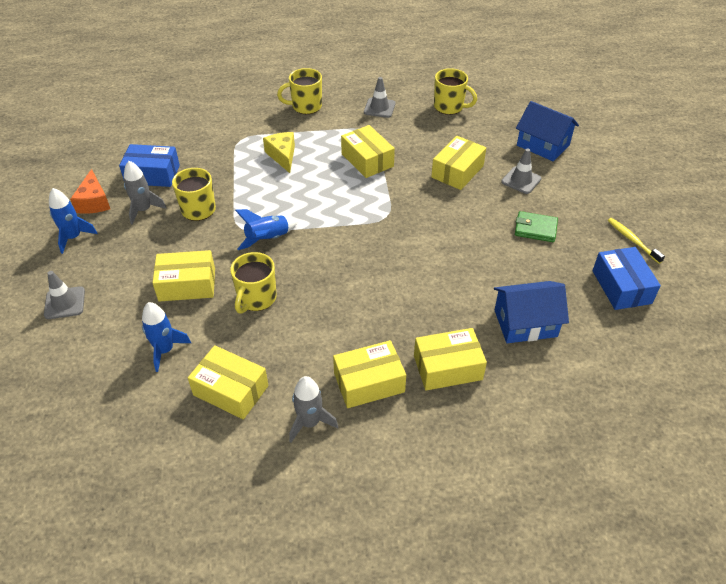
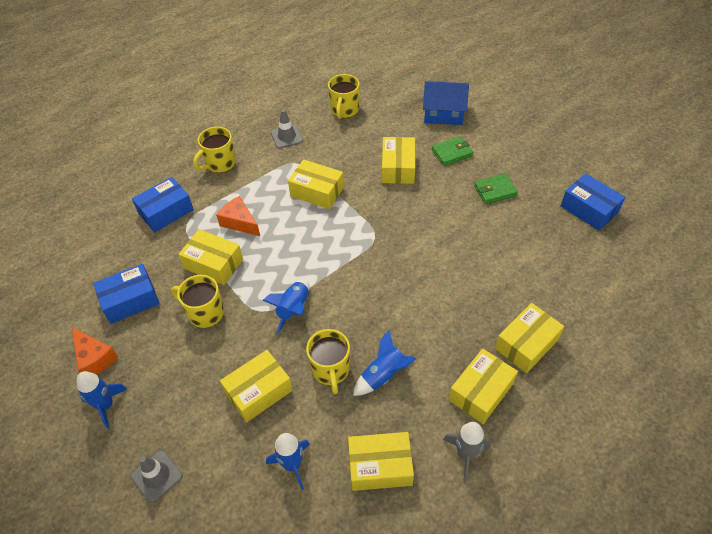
camera: 30 degrees left, 5 degrees up
(144, 210) = (153, 341): grey rocket -> none
(233, 124) = (166, 211): none -> blue box
(235, 177) = (213, 264): none -> yellow box
(282, 156) = (239, 222): yellow cheese -> orange cheese
(296, 325) = (383, 375): none -> blue rocket
(449, 107) = (344, 110): yellow mug -> yellow mug turned 105 degrees clockwise
(521, 180) = (452, 153): grey traffic cone -> green wallet
(525, 323) = (550, 275): blue house -> none
(632, 240) = (567, 166): yellow toothbrush -> none

